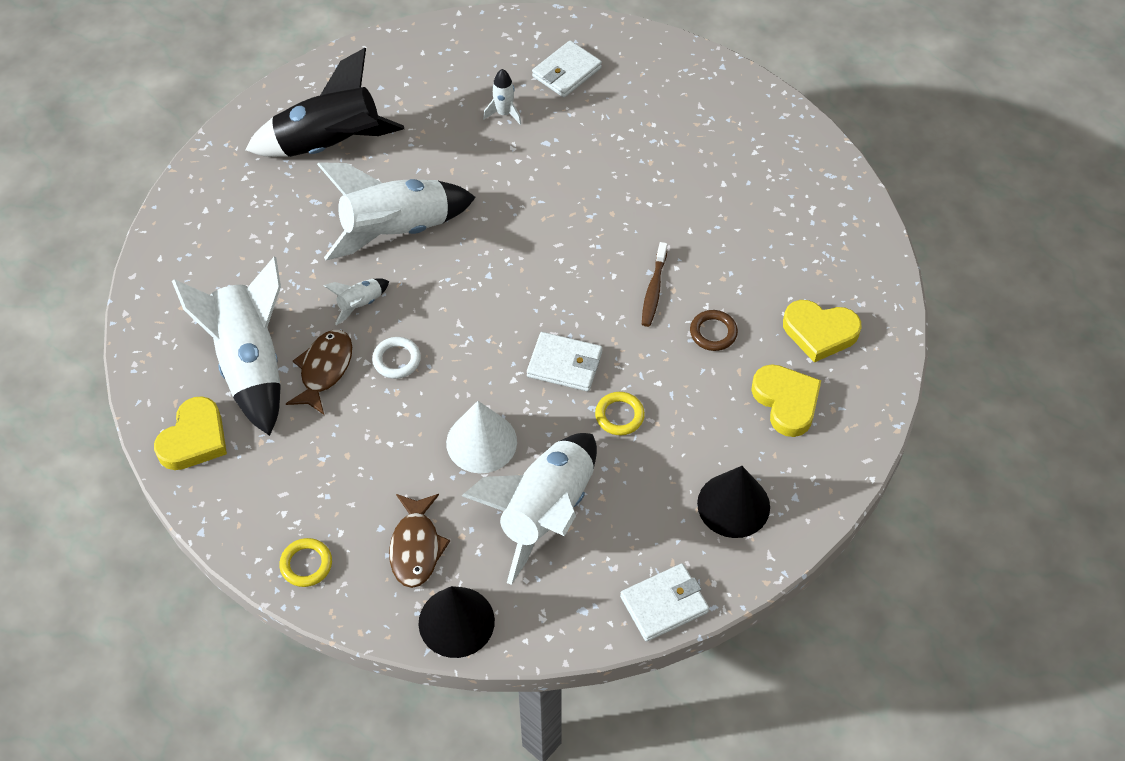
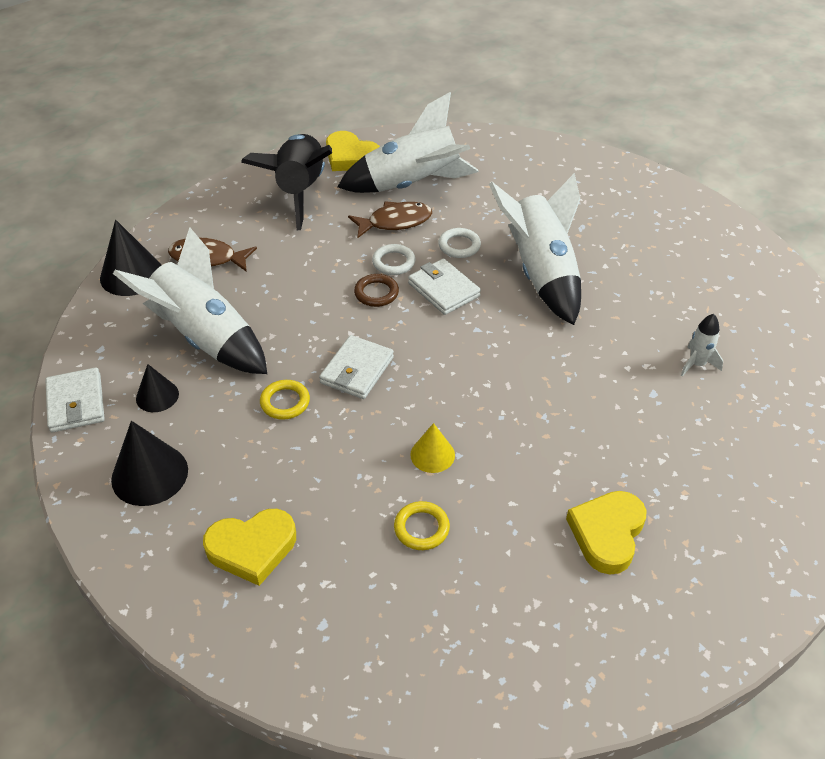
camera: 100 degrees right, 10 degrees down
(306, 564) = (220, 203): yellow ring -> yellow ring (421, 528)
(324, 370) = (395, 222): brown fish -> brown fish turned 45 degrees counterclockwise
(329, 145) = (651, 239): black rocket -> black rocket (300, 191)
(360, 304) = (459, 246): white rocket -> white ring
(481, 442) = (291, 305): white cone -> none
(566, 72) = (766, 425): white wallet -> white wallet (444, 290)
(637, 530) = (157, 396): none -> black cone
(653, 290) = (432, 455): brown toothbrush -> yellow cone
(713, 332) = (363, 498): brown ring -> brown ring (376, 293)
(819, 332) = (336, 605): yellow heart -> yellow heart (607, 534)

